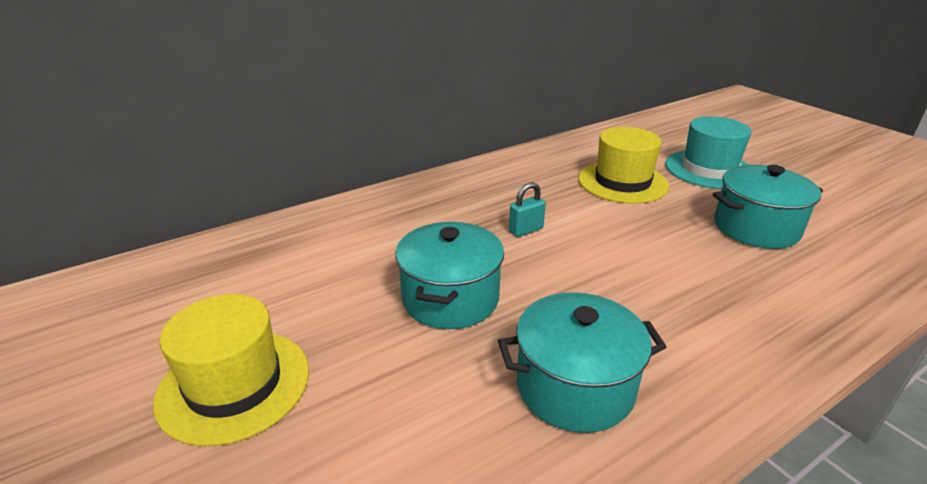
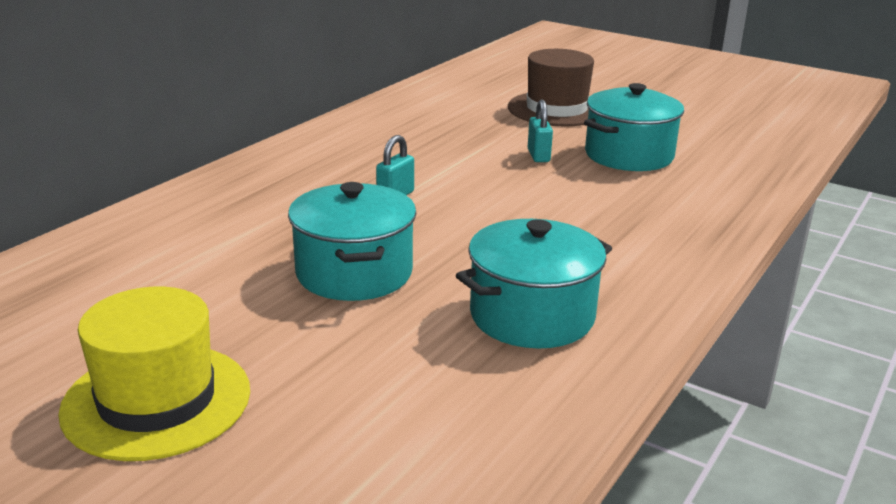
camera: 25 degrees left, 5 degrees down
(622, 182) = (473, 134): yellow hat -> none
(669, 213) = (538, 156): none -> turquoise padlock
(709, 169) = (556, 109): turquoise hat -> brown hat

